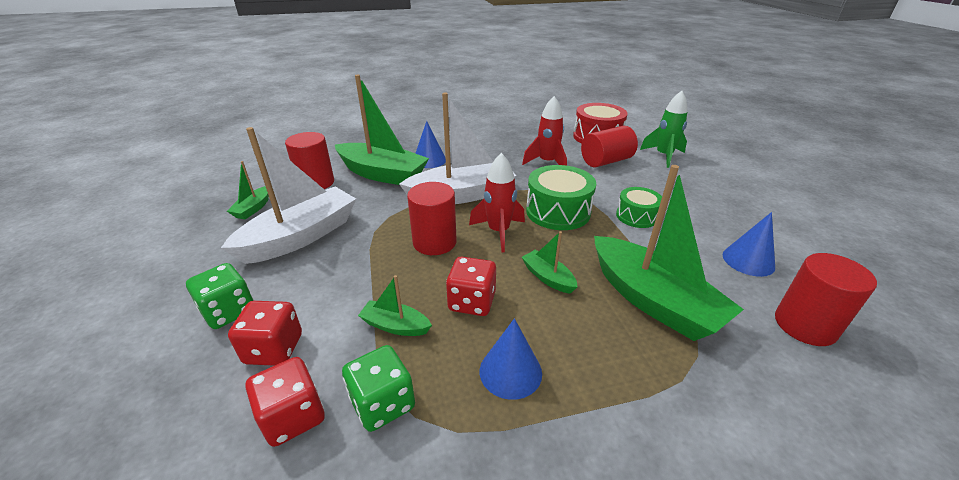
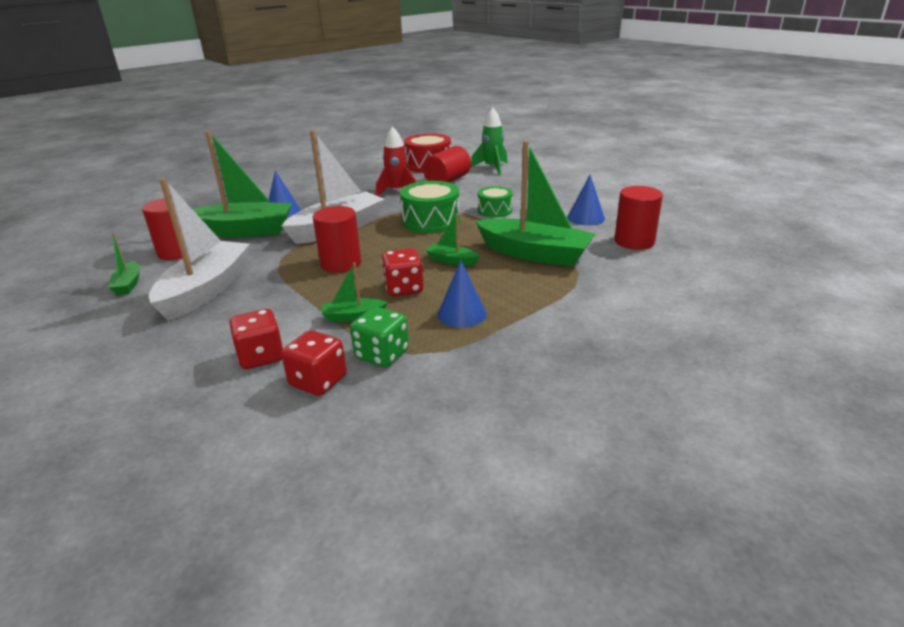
camera: 25 degrees left, 5 degrees down
(229, 311) = (190, 350): green dice -> none
(498, 232) = (391, 244): red rocket -> none

